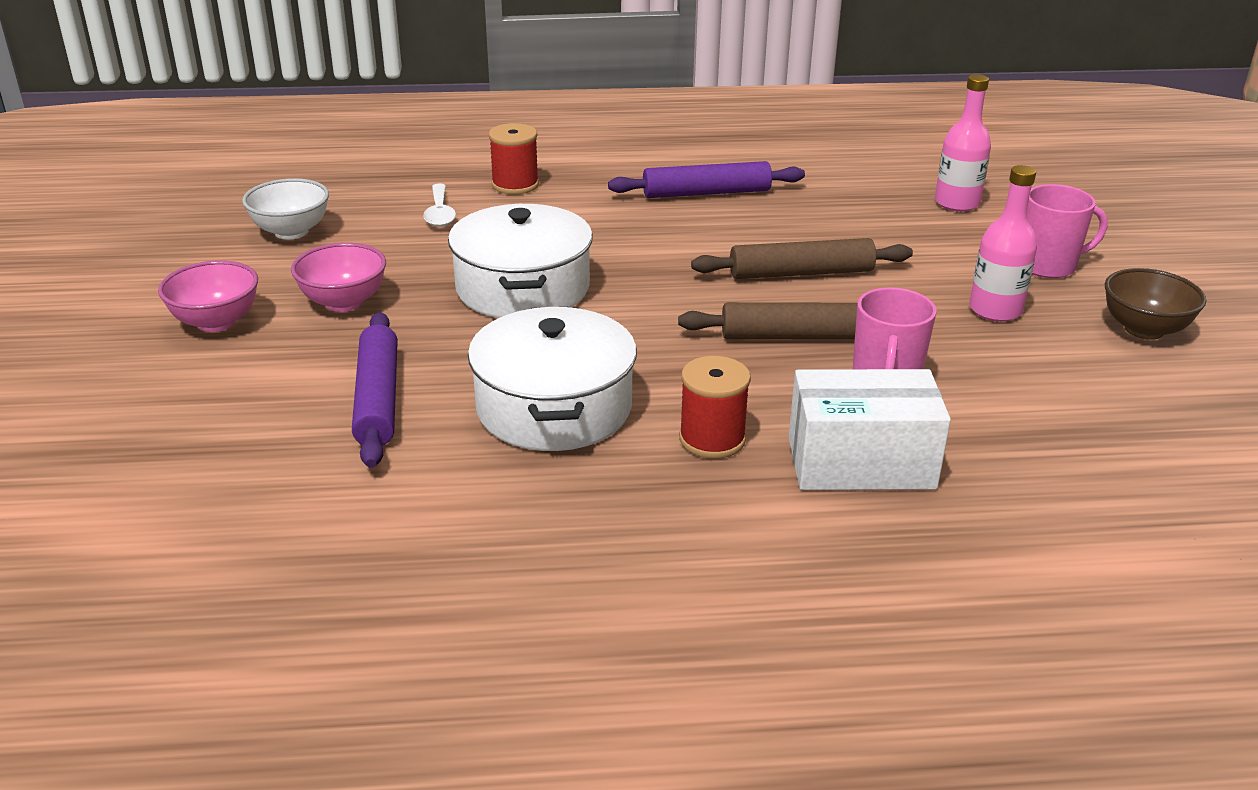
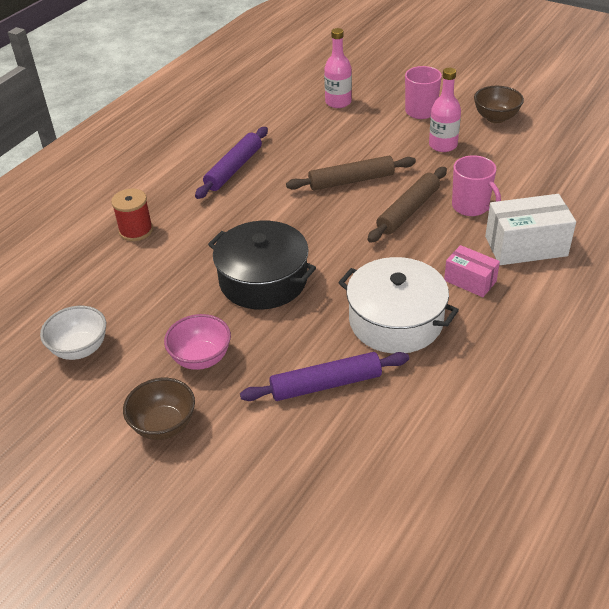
camera: 50 degrees left, 10 degrees up
(216, 322) = (164, 425): pink bowl -> brown bowl
(377, 399) = (325, 384): purple rolling pin -> purple rolling pin turned 45 degrees counterclockwise
(440, 213) = (135, 275): white spoon -> none
(522, 288) = (263, 280): white pot -> black pot
(712, 439) = (470, 281): red spool -> pink box
(801, 273) = (351, 181): brown rolling pin -> brown rolling pin turned 45 degrees clockwise
(860, 463) = (526, 246): white box -> white box turned 45 degrees clockwise

